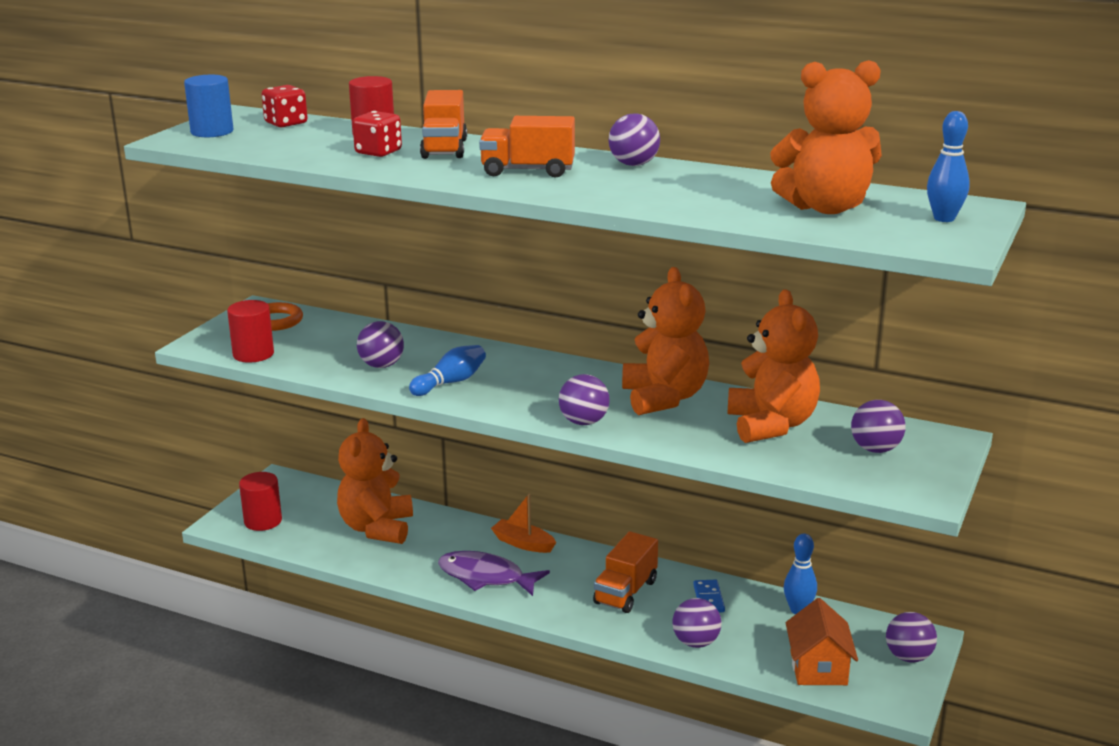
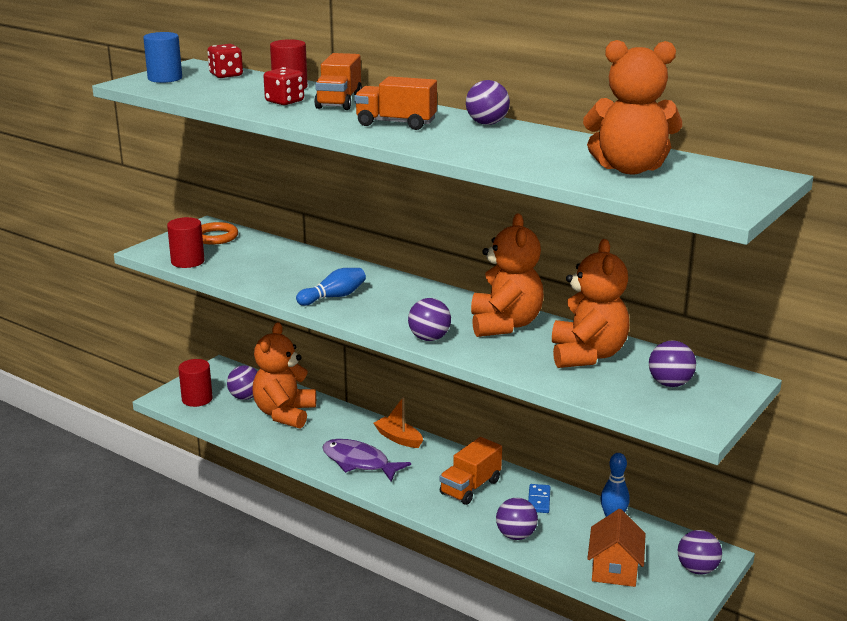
camera: 10 degrees right, 0 degrees up
(381, 365) = (284, 279): purple ball -> purple ball (245, 397)
(944, 218) = (729, 184): blue bowling pin -> none

